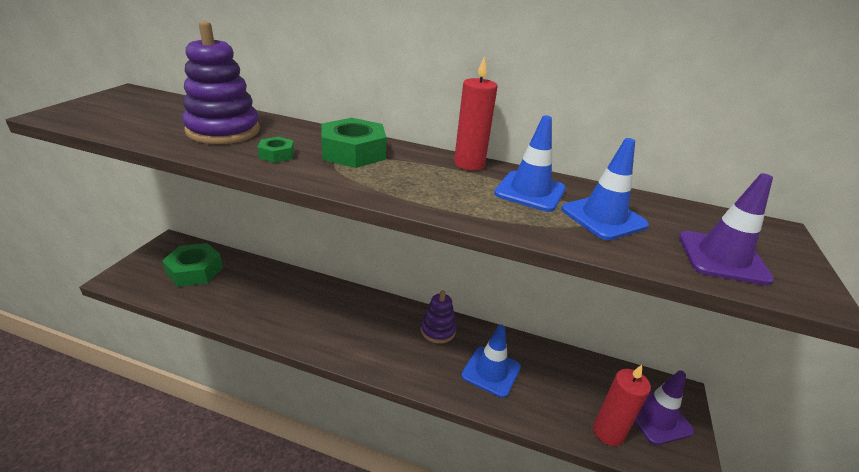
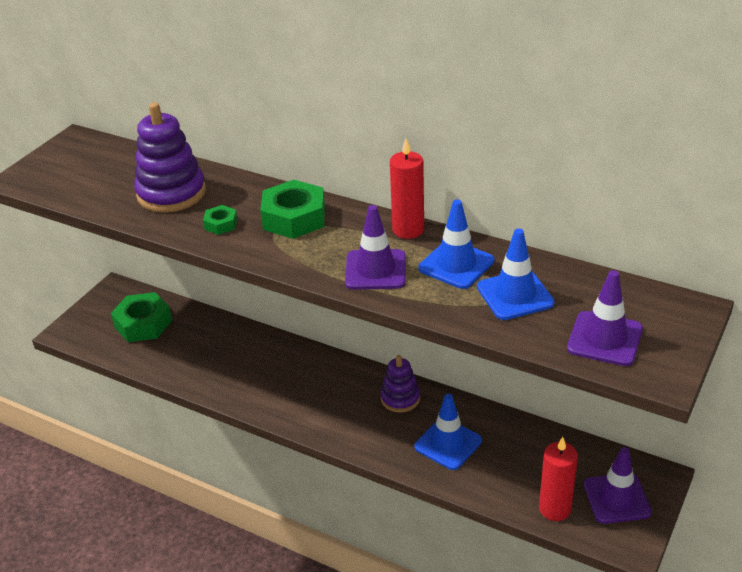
camera: 15 degrees right, 5 degrees up
(451, 195) = (375, 270): none -> purple traffic cone

